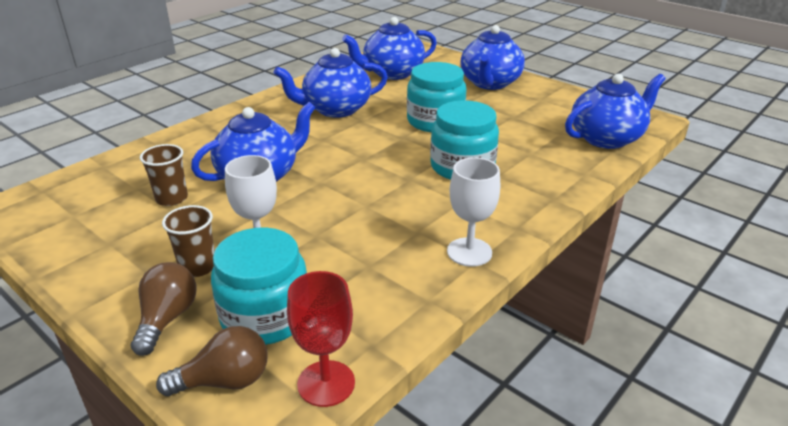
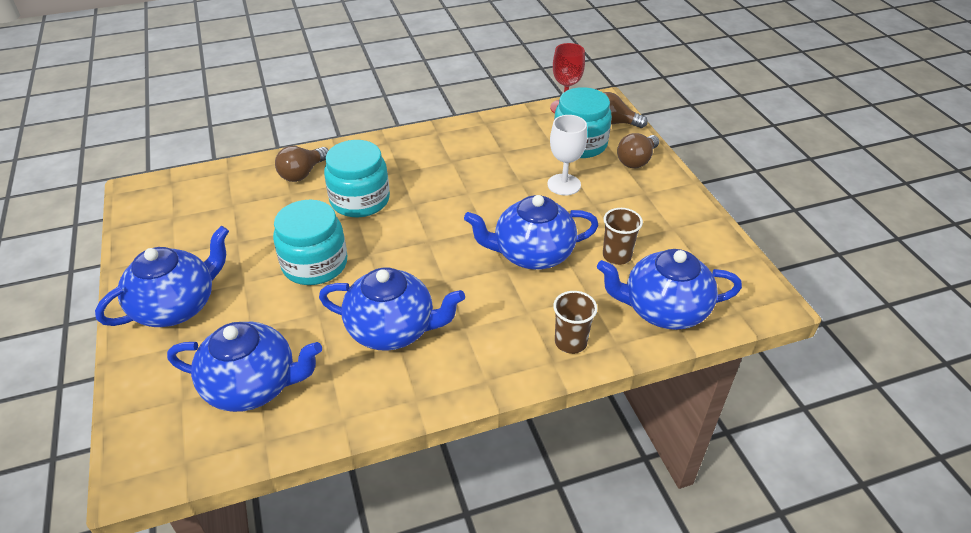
camera: 150 degrees left, 10 degrees up
(198, 267) = (610, 186): brown cup -> brown cup (570, 342)
(469, 252) = (434, 138): white goblet -> none
(548, 170) = (303, 173): none -> brown light bulb
(607, 138) = (209, 184): blue teapot -> blue teapot (663, 310)

